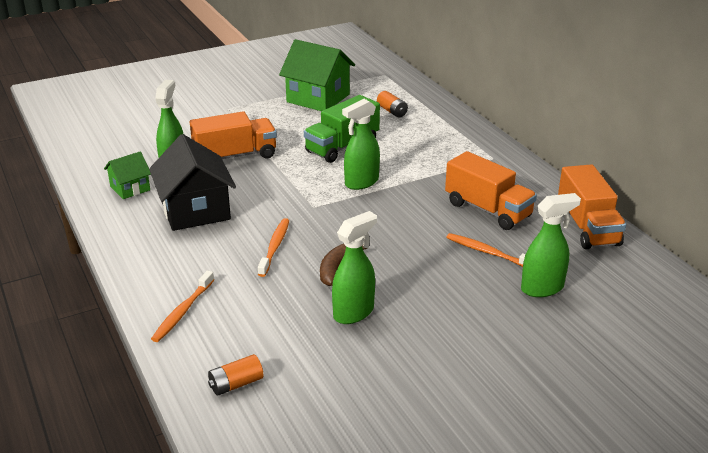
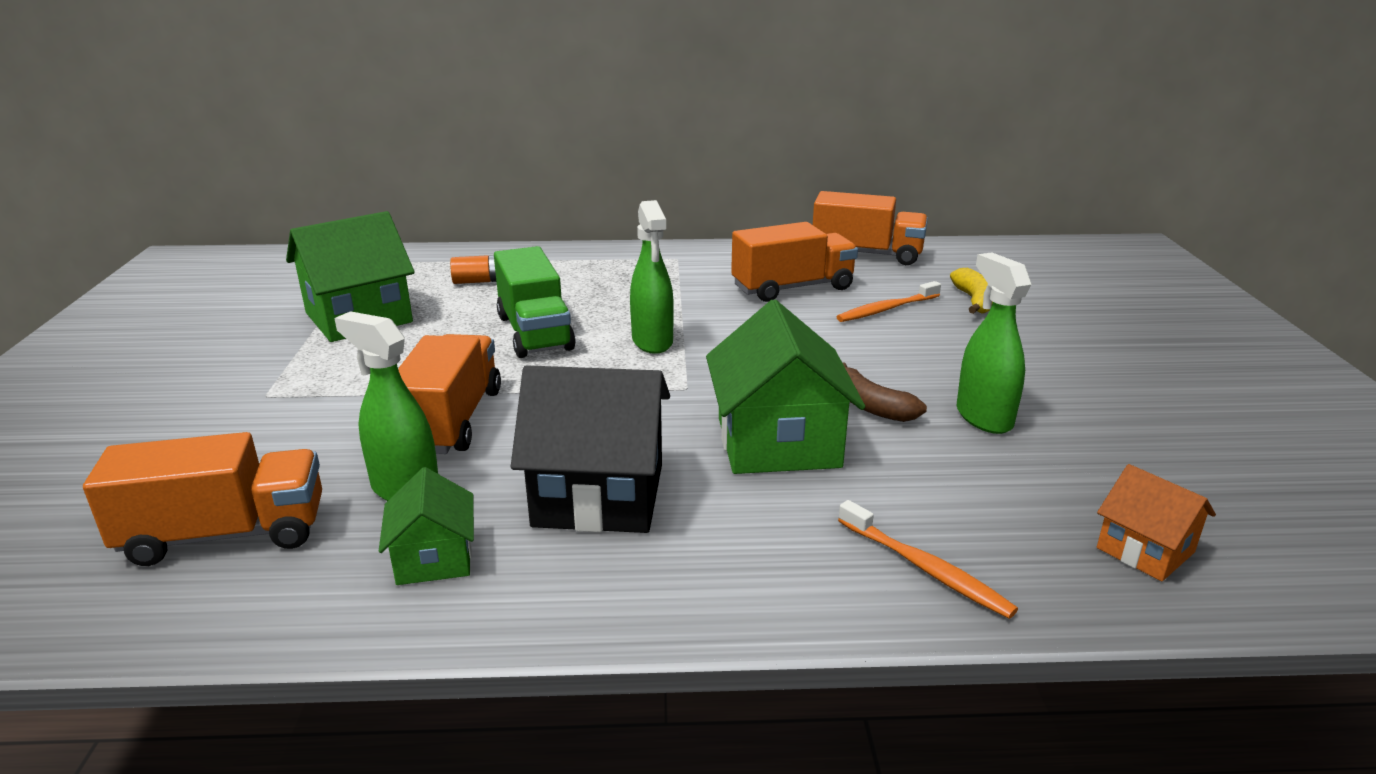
camera: 65 degrees left, 5 degrees down
(124, 142) = (225, 534): none -> orange truck
(236, 384) = (1145, 550): orange battery -> orange house
(274, 247) = (778, 442): orange toothbrush -> green house
(542, 288) = (974, 301): green spray bottle -> yellow banana

